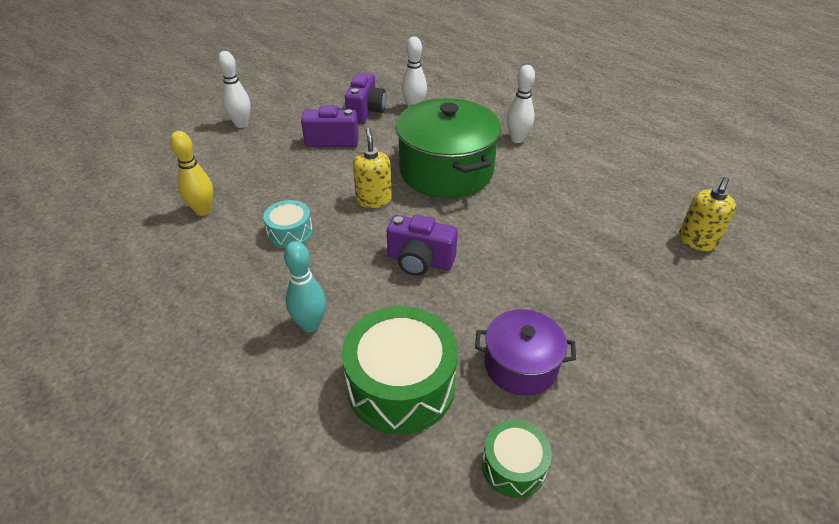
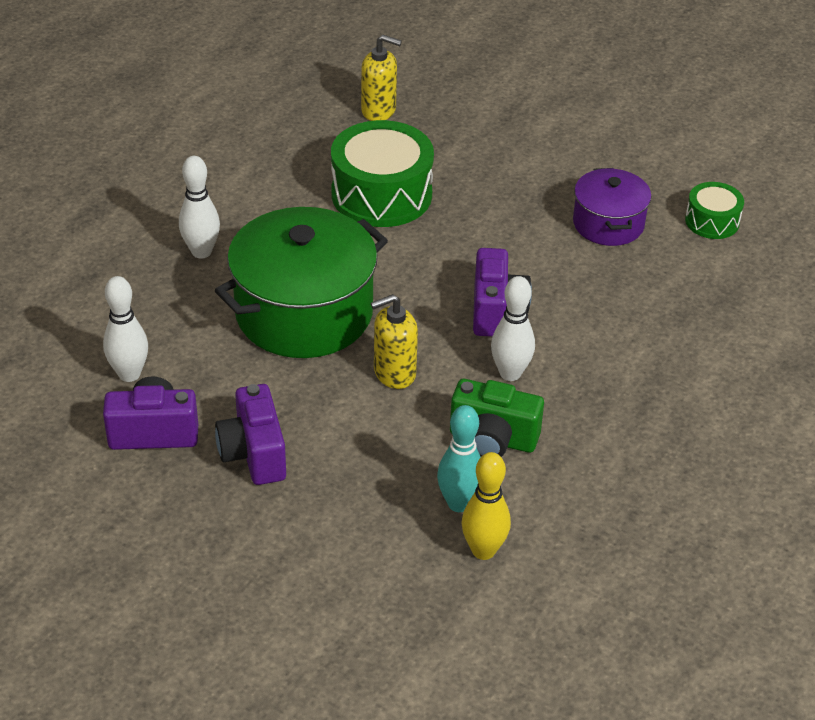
camera: 105 degrees left, 0 degrees up
(241, 124) = (233, 593): white bowling pin -> white bowling pin (510, 373)
(290, 232) = (492, 439): turquoise drum -> green camera
(310, 325) = (632, 379): turquoise bowling pin -> turquoise bowling pin (459, 503)
(401, 385) = (670, 297): green drum -> green drum (381, 194)

